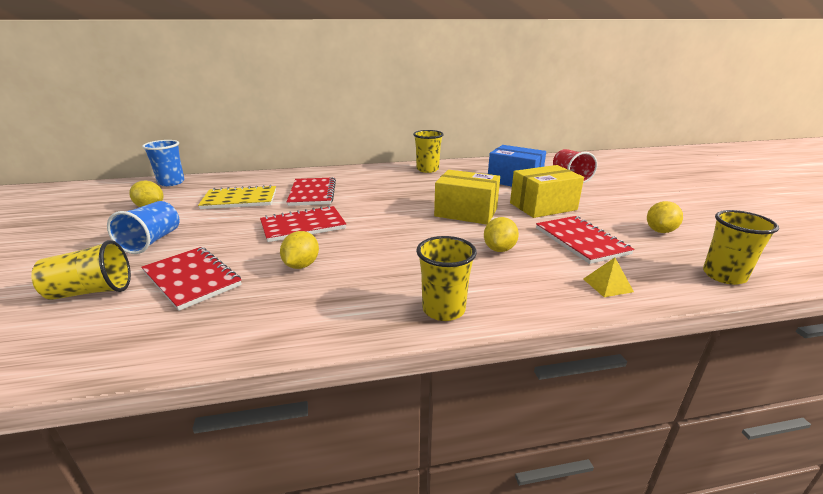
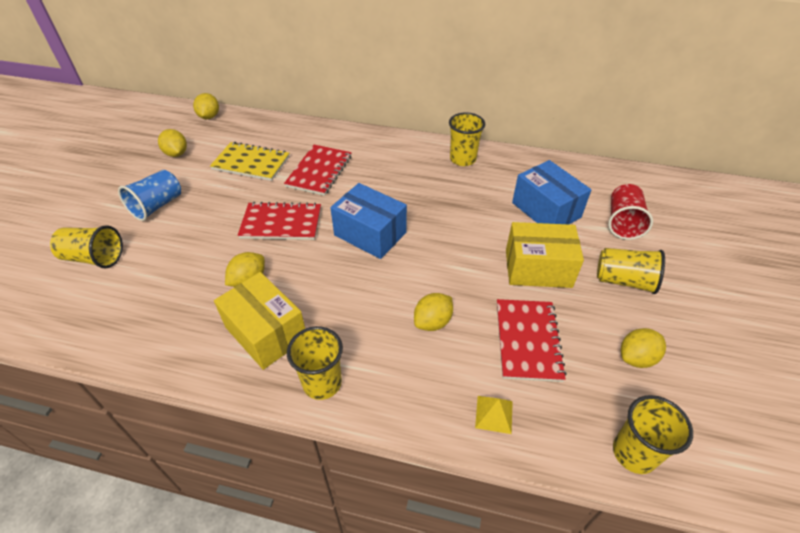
camera: 25 degrees right, 20 degrees up
(171, 182) = (209, 116): blue cup -> yellow lemon
(192, 279) = (162, 268): red notebook -> none
(393, 216) = (370, 234): none -> blue box
(466, 212) = (445, 251): yellow box -> yellow box (266, 332)
(605, 200) = (624, 281): none -> yellow cup

